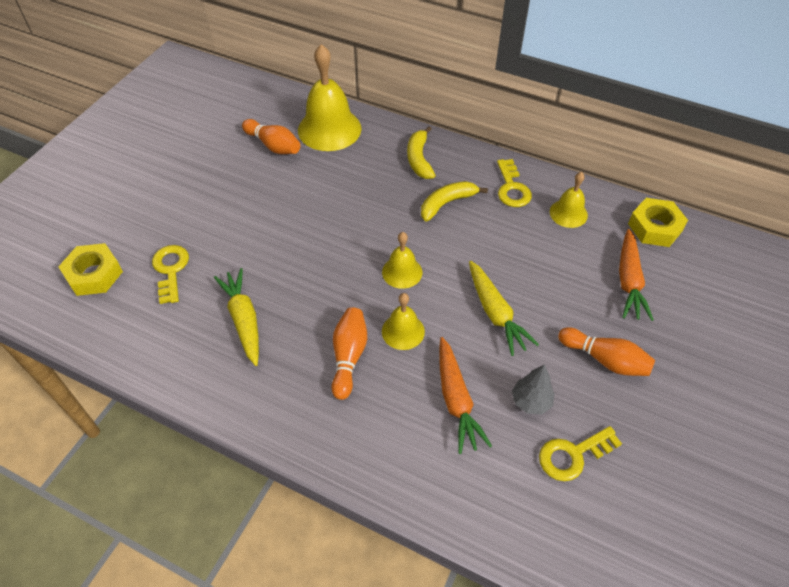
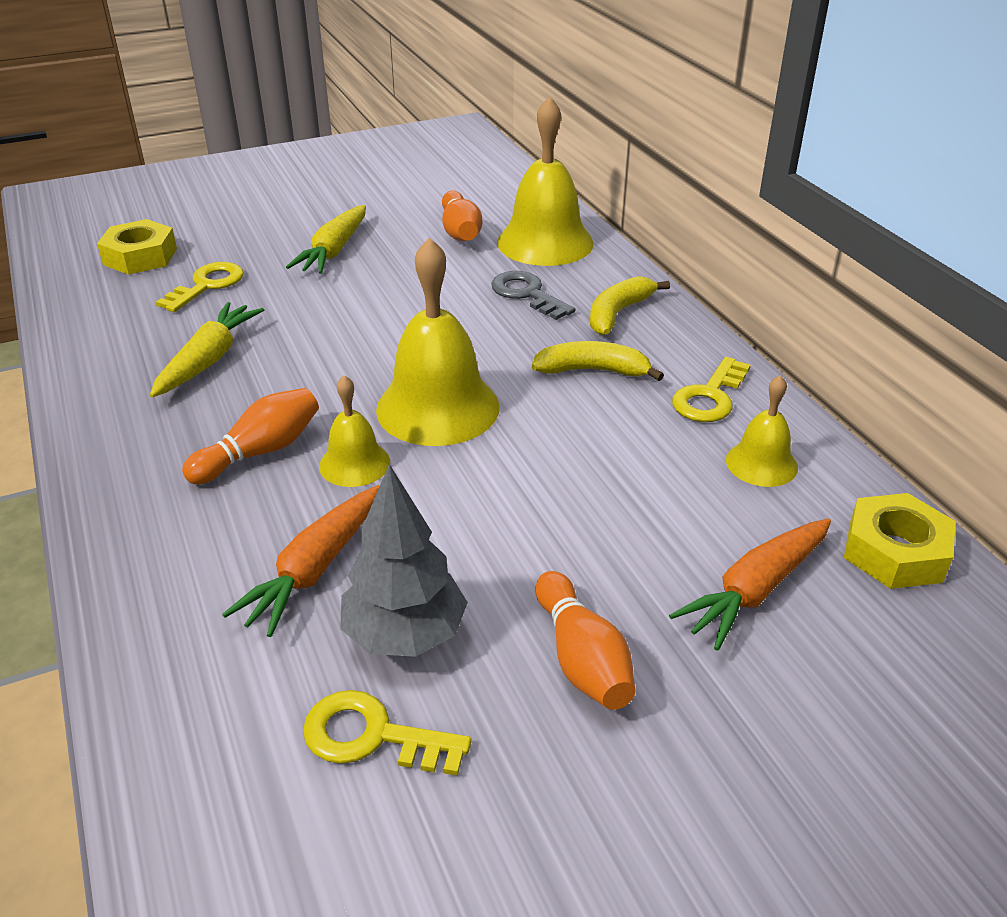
camera: 40 degrees right, 15 degrees down
(361, 171) = (527, 294): none -> grey key
(402, 272) = (438, 407): yellow bell -> yellow bell, size x1.87
(495, 313) = (496, 512): yellow carrot -> yellow carrot (334, 251)
(531, 401) = (405, 635): grey tree -> grey tree, size x1.61

